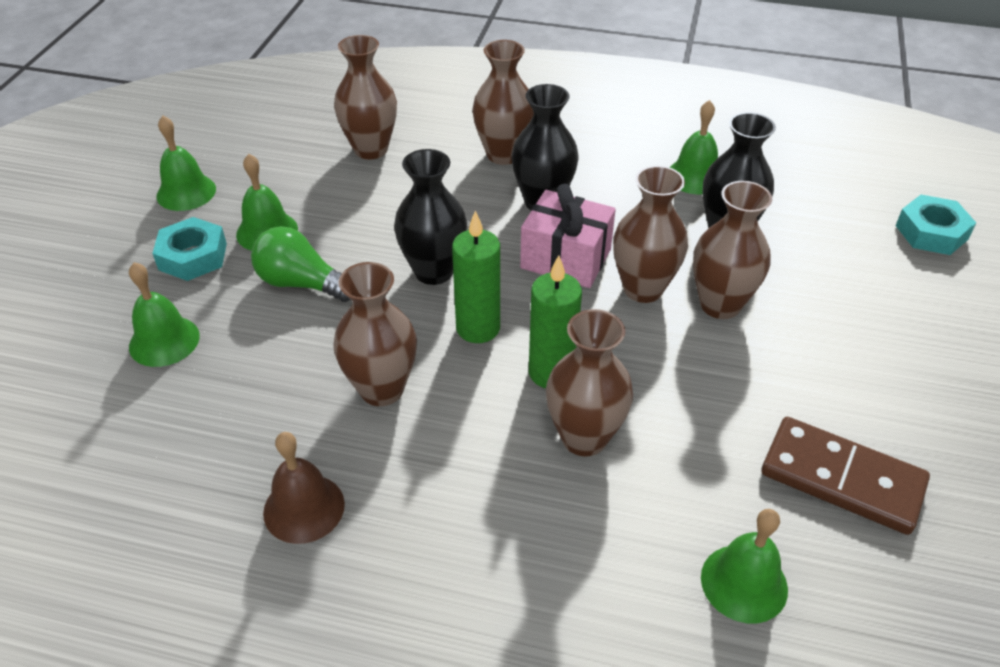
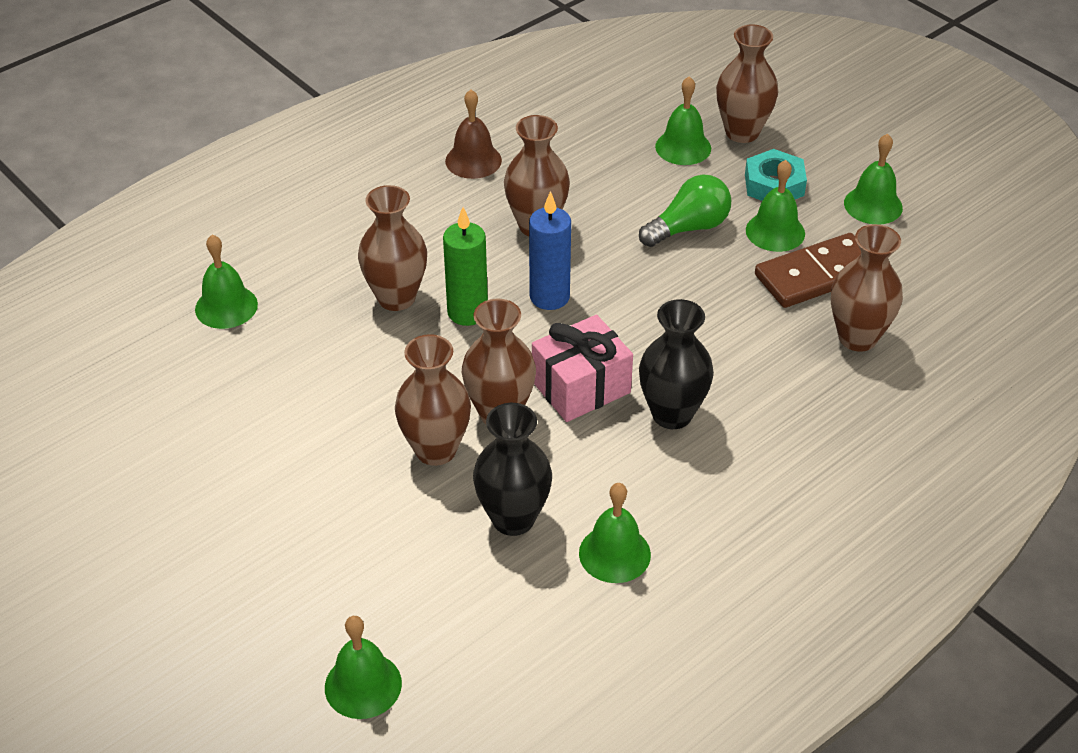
camera: 125 degrees right, 0 degrees up
(433, 271) = (638, 302): black vase -> none
(478, 328) = (549, 297): green candle -> blue candle
(503, 154) = (774, 426): brown vase -> brown vase (742, 132)
(841, 479) = (229, 401): brown domino -> brown domino (816, 275)
(931, 232) = (363, 685): turquoise nut -> green bell

